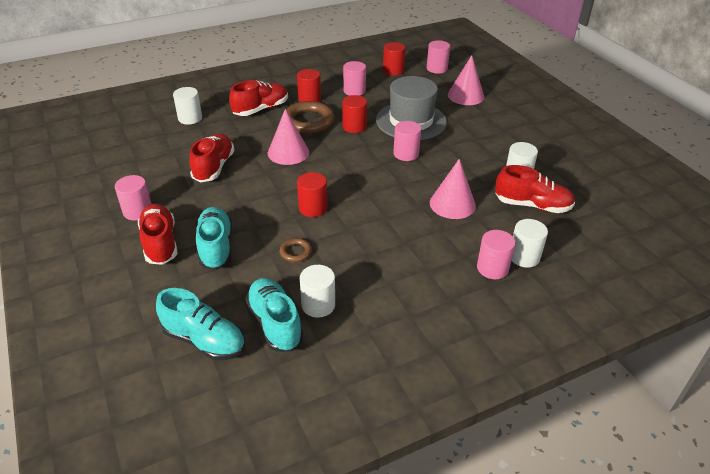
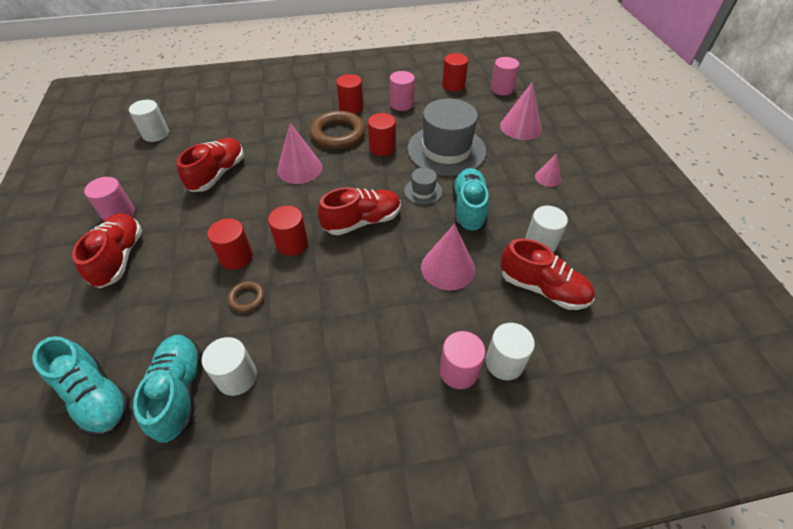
camera: 15 degrees right, 10 degrees up
(190, 118) = (224, 113): white cylinder -> white cylinder (156, 134)
(216, 247) = (170, 274): turquoise shoe -> turquoise shoe (468, 208)
(261, 109) = (297, 112): red shoe -> red shoe (362, 221)
(268, 225) = (236, 257): none -> red cylinder
(406, 154) = (423, 191): pink cylinder -> grey hat
(504, 130) = (548, 178): none -> pink cone

